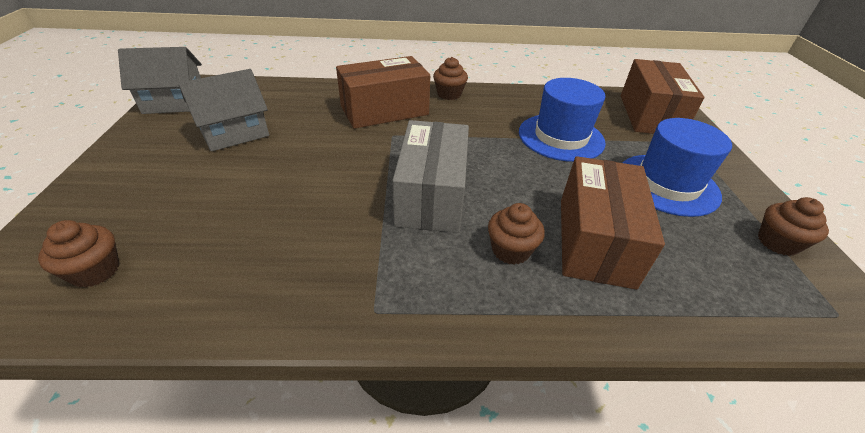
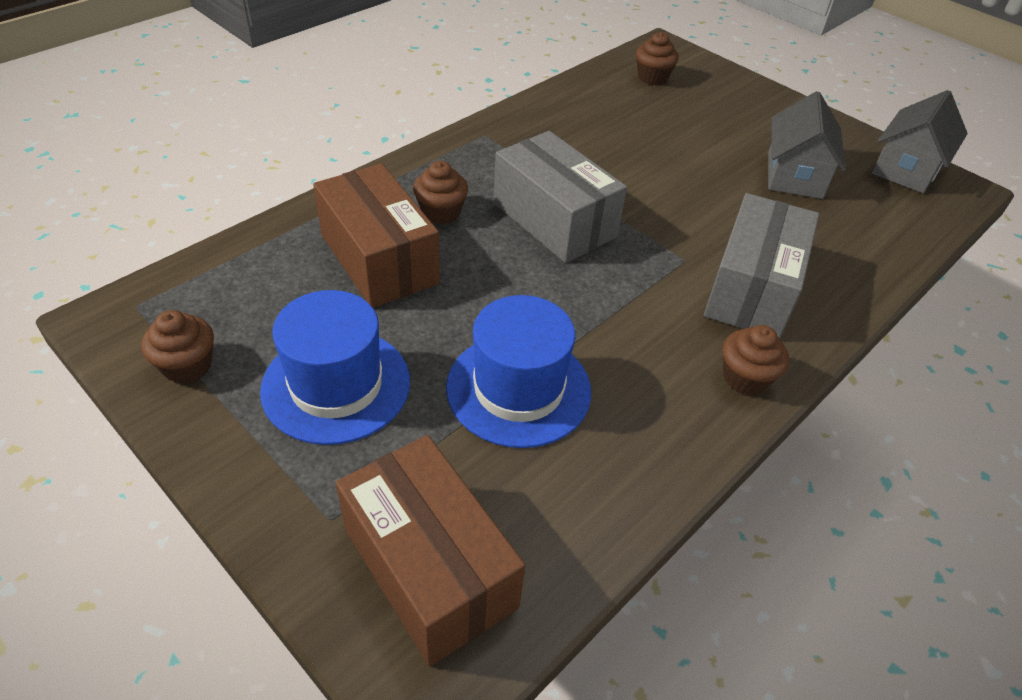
camera: 135 degrees right, 5 degrees up
(384, 110) = (752, 289): brown box -> grey box

